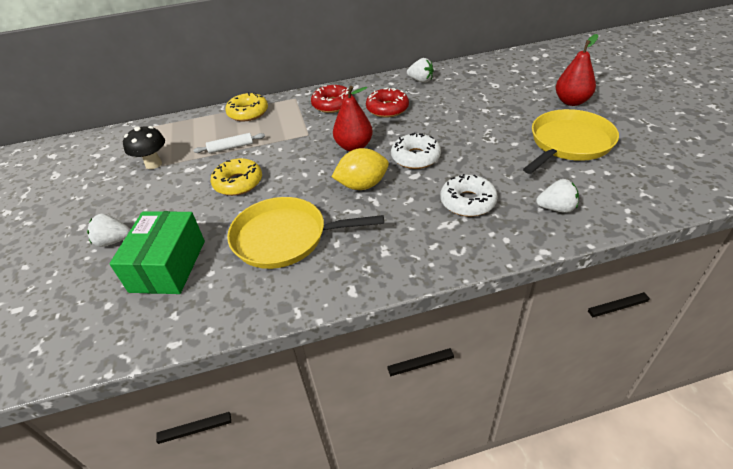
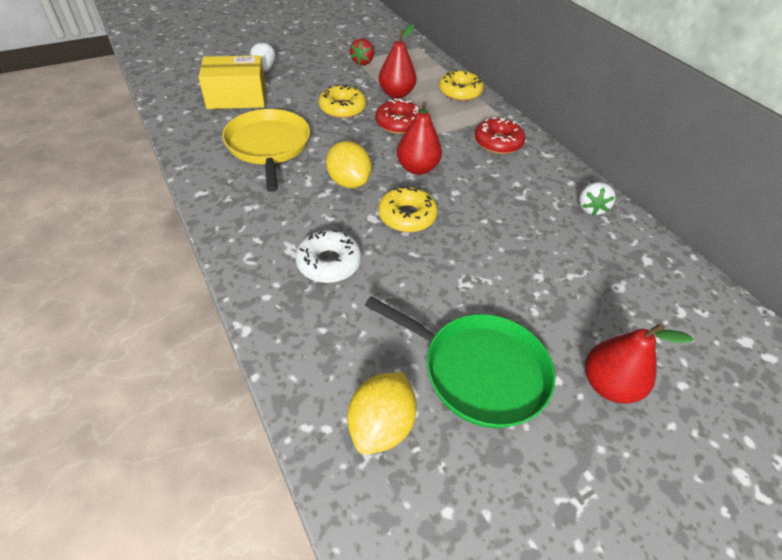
camera: 70 degrees right, 5 degrees up
(153, 164) = (362, 62): black mushroom -> red strawberry
(168, 266) = (237, 97): green box -> yellow box
(231, 147) = (396, 94): white rolling pin -> red pear
(387, 109) = (505, 185): red donut -> red donut (399, 123)
(415, 157) = (407, 216): white donut -> yellow donut
(556, 208) = (323, 346): white strawberry -> none
(569, 143) = (478, 371): yellow pan -> green pan
(619, 186) = (381, 425): none -> yellow lemon

